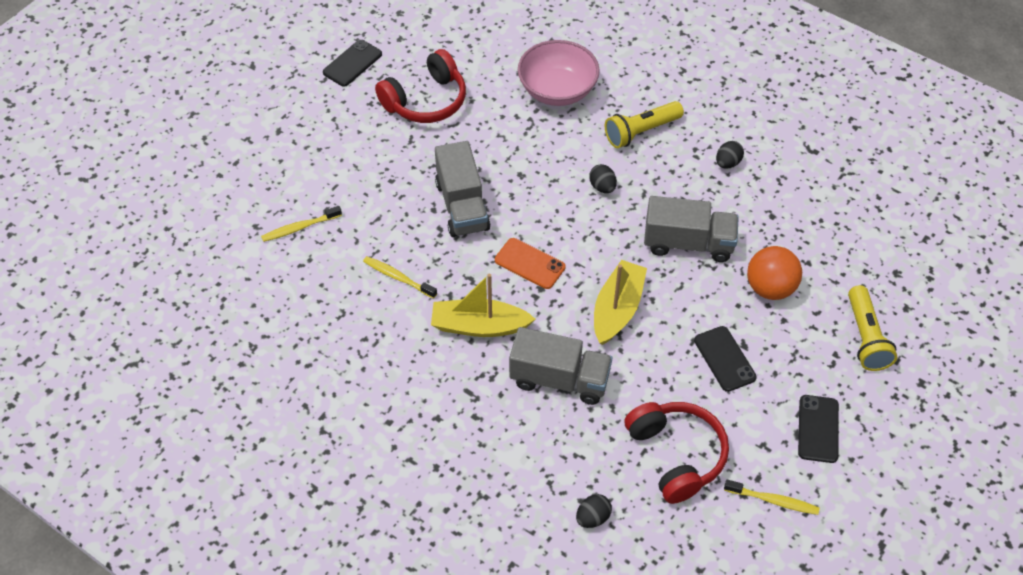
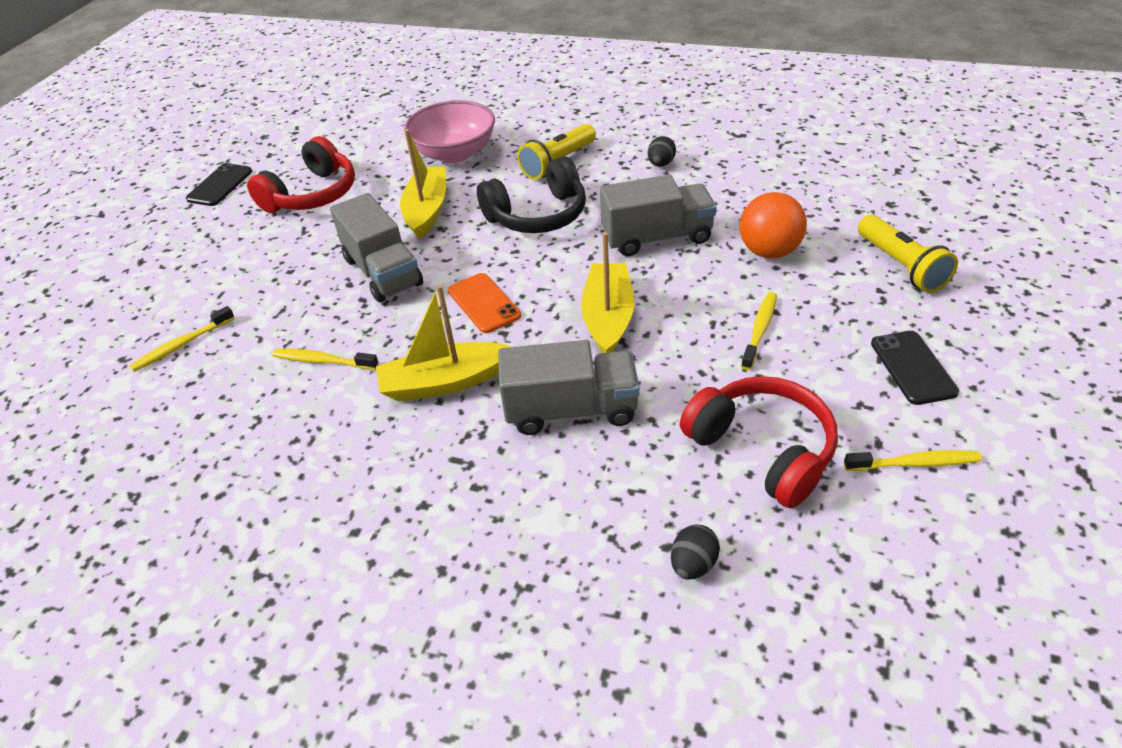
camera: 15 degrees left, 10 degrees down
(514, 151) = (427, 210): none -> yellow boat
(529, 264) = (484, 303): orange phone -> orange phone turned 45 degrees clockwise
(602, 187) = (538, 215): black egg -> black headphones
(724, 359) = (759, 330): black phone -> yellow toothbrush

